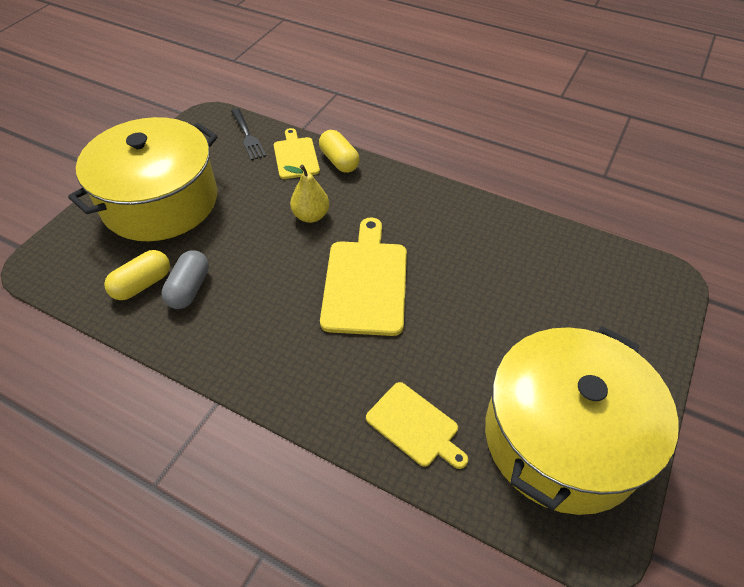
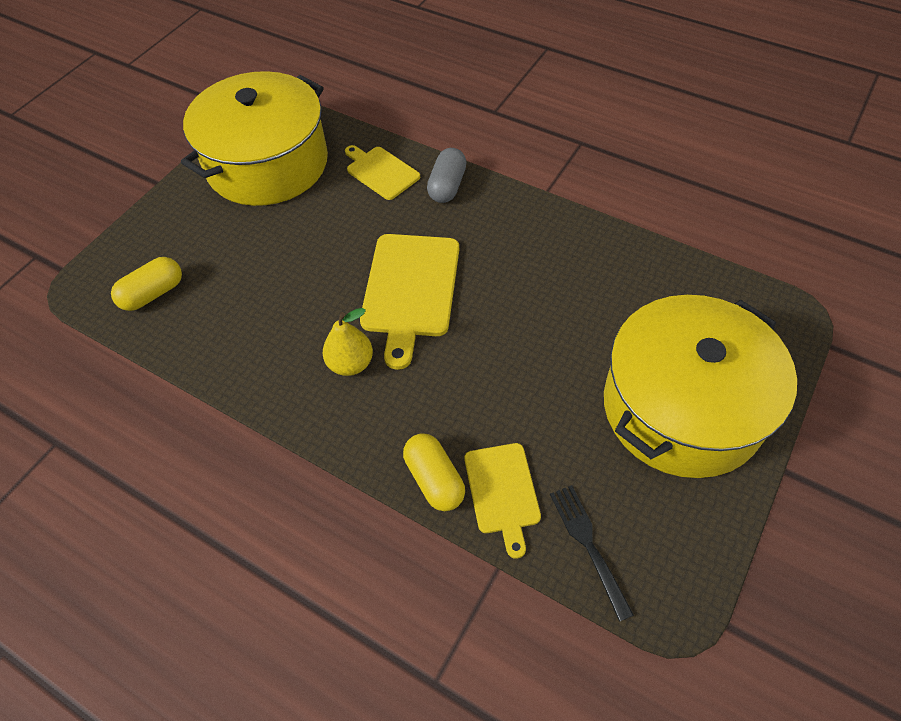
camera: 175 degrees left, 5 degrees up
(142, 284) = (655, 292): yellow capsule -> yellow capsule (153, 294)
(189, 288) = (601, 286): grey capsule -> grey capsule (447, 186)
(311, 216) = (473, 378): yellow pear -> yellow pear (350, 363)

